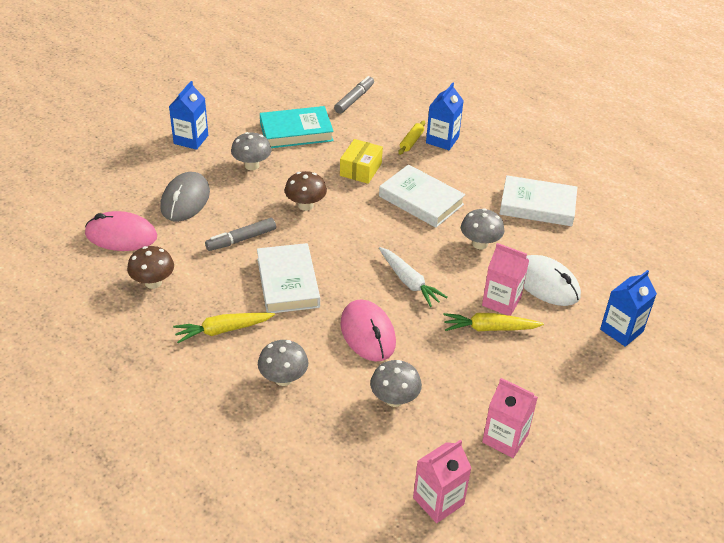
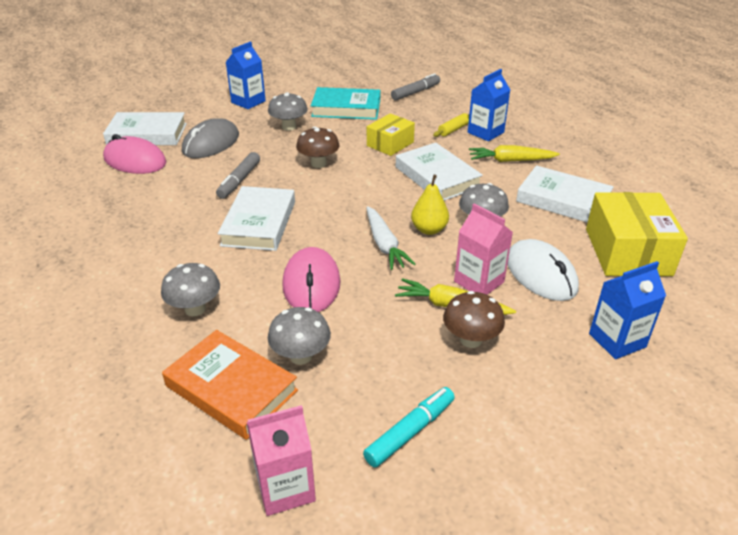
camera: 20 degrees right, 5 degrees down
(111, 200) = (147, 134): none -> white book
(153, 282) = (133, 201): brown mushroom -> brown mushroom (471, 340)
(222, 330) = (167, 252): yellow carrot -> yellow carrot (510, 160)
(241, 239) = (239, 181): grey marker -> grey marker turned 60 degrees counterclockwise
(355, 439) = (231, 388): none -> orange book
(439, 259) = (429, 229): none -> yellow pear
(505, 438) = (410, 432): pink carton -> turquoise marker
(604, 248) = (627, 252): none -> yellow box

